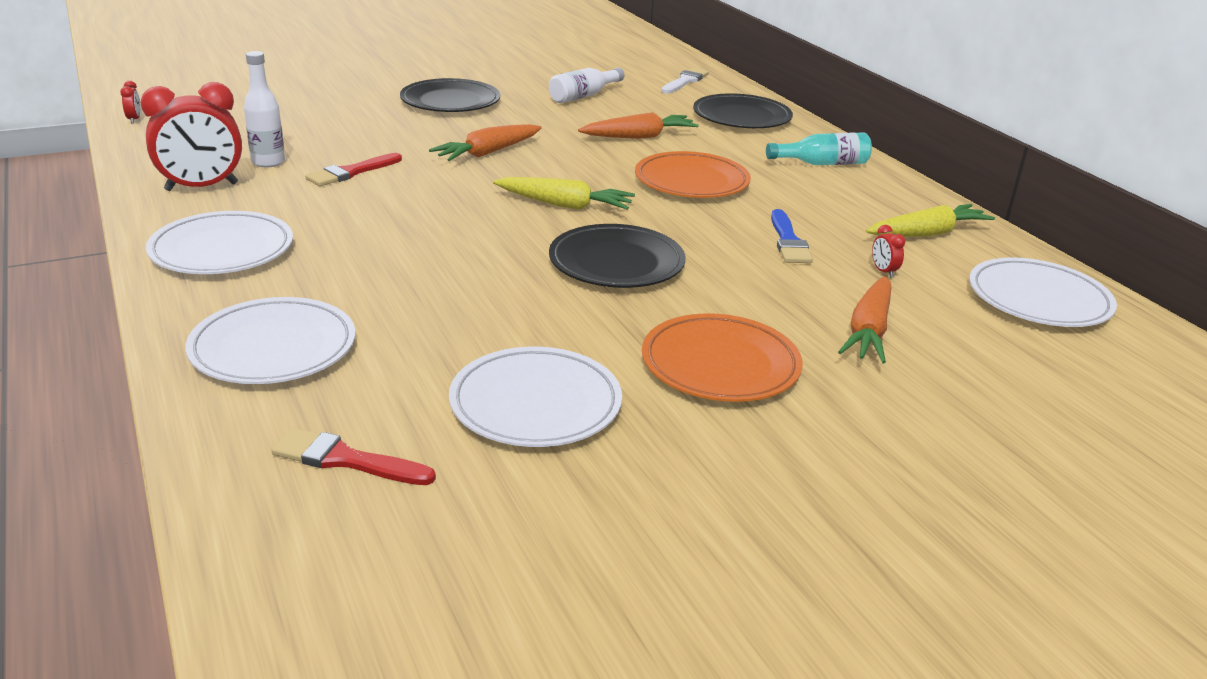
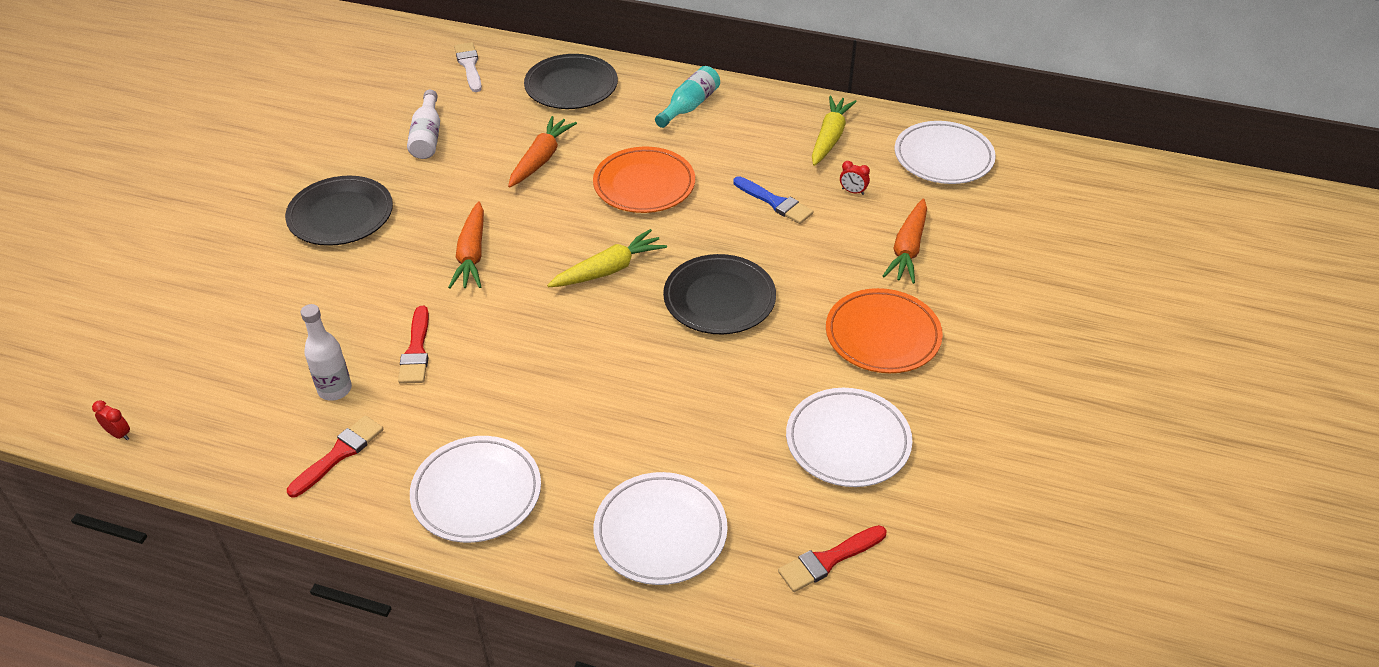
camera: 45 degrees left, 15 degrees up
(201, 187) = (339, 454): red clock -> red brush
(868, 331) = (907, 249): orange carrot -> orange carrot turned 45 degrees clockwise

